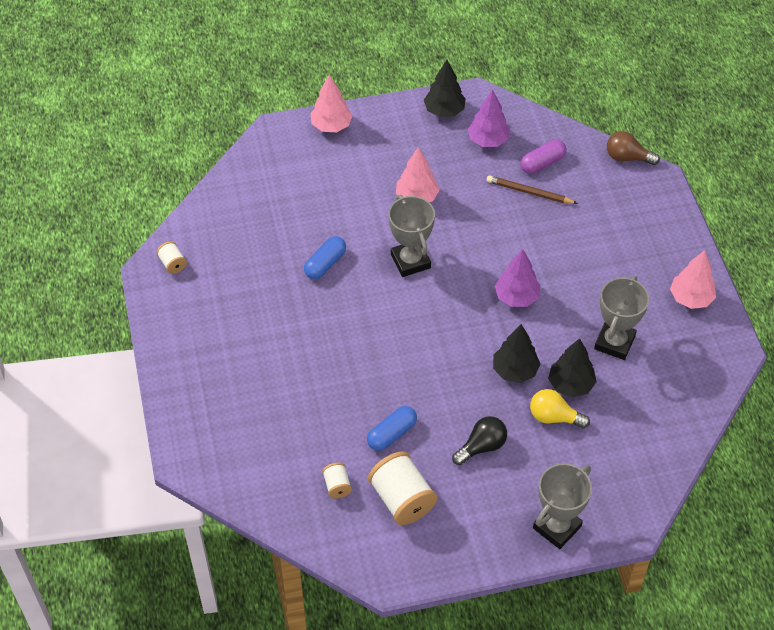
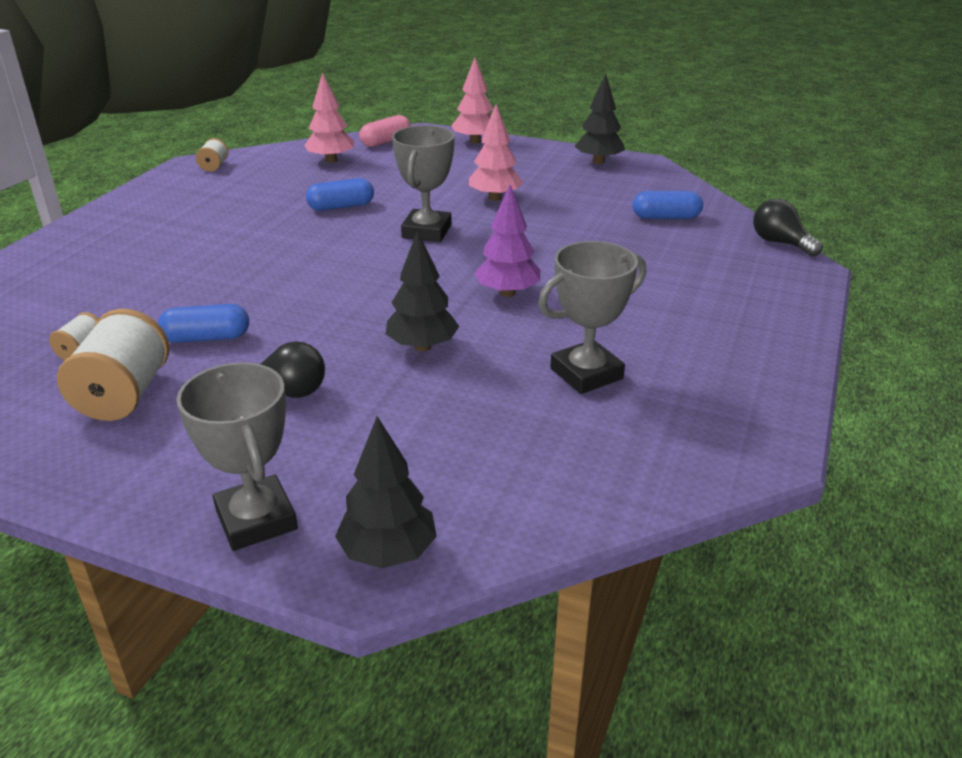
camera: 35 degrees right, 20 degrees down
(265, 161) = (386, 142): none -> pink capsule
(488, 140) = (621, 188): purple tree -> none
(529, 192) = (624, 230): brown pencil -> none
(542, 163) = (666, 217): purple capsule -> blue capsule
(554, 417) = (413, 406): yellow light bulb -> none
(557, 527) = (256, 520): grey trophy -> grey trophy turned 75 degrees clockwise
(570, 385) = (476, 387): black tree -> black tree (388, 552)
(627, 158) = (780, 243): brown light bulb -> black light bulb
(691, 298) = (748, 376): pink tree -> pink tree (331, 160)

